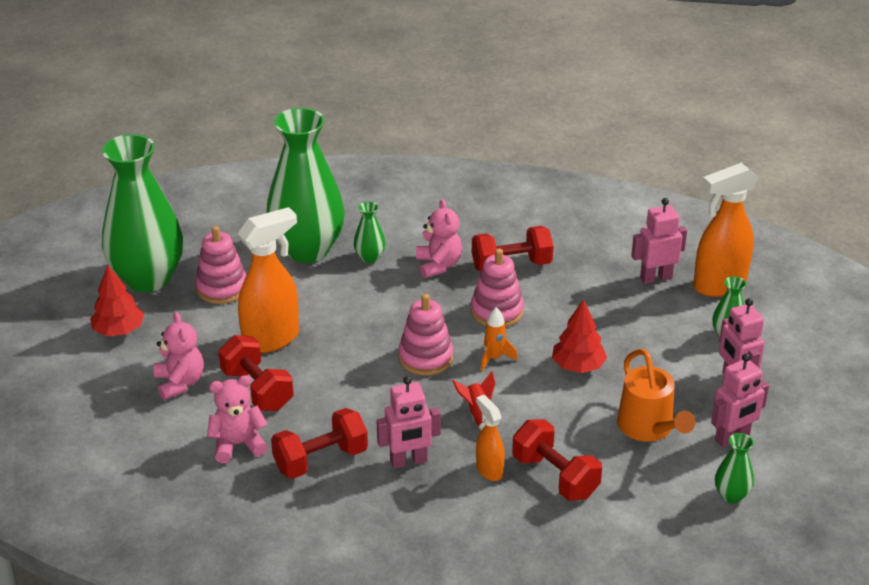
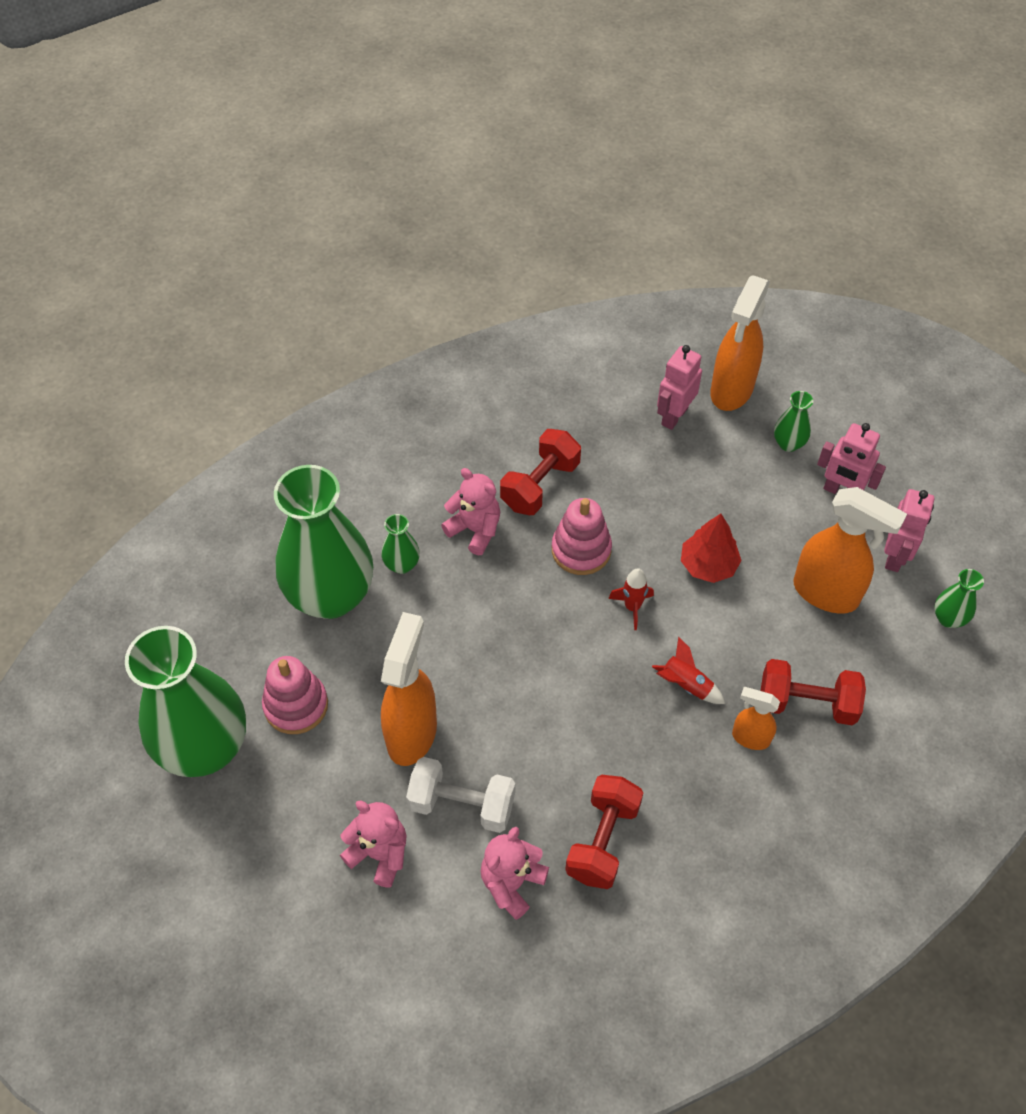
camera: 40 degrees left, 20 degrees up
(119, 330) = (247, 836): red tree -> none
(257, 390) = (462, 804): red dumbbell -> white dumbbell
(408, 461) = (677, 781): pink robot -> none
(425, 358) = (573, 650): pink stacking toy -> none
(494, 358) = (632, 607): orange rocket -> red rocket
(649, 428) = (826, 593): orange watering can -> orange spray bottle

